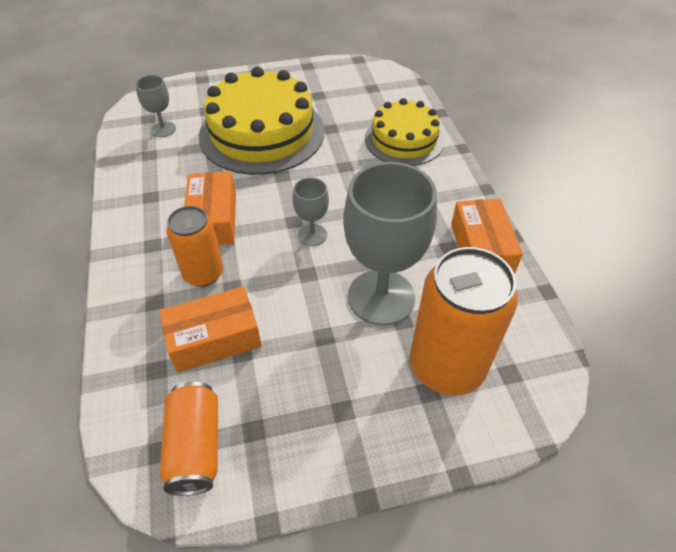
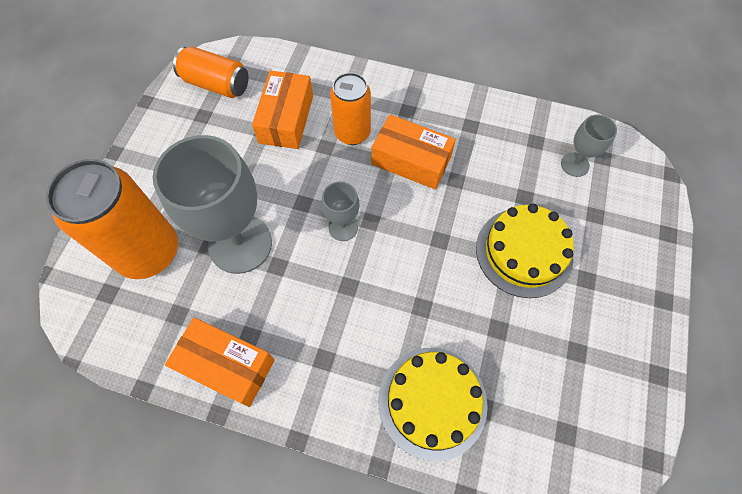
camera: 120 degrees right, 15 degrees up
(262, 133) = (524, 252): yellow cake -> yellow cake, size x0.62

